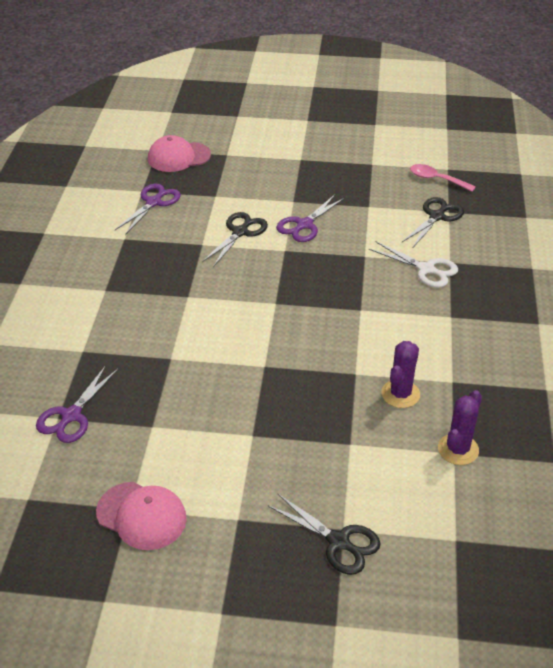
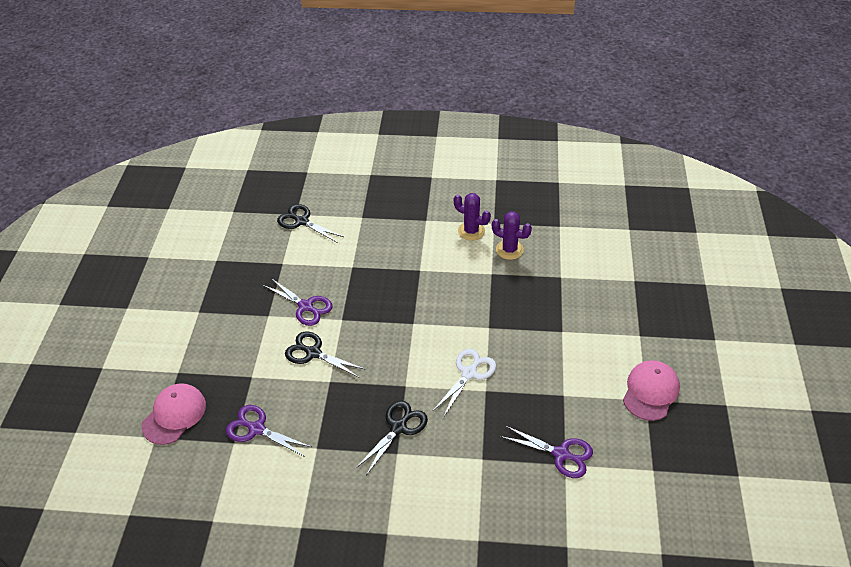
camera: 90 degrees left, 5 degrees up
(178, 157) = (174, 415): pink cap -> pink cap turned 135 degrees counterclockwise
(339, 542) = (645, 282): black scissors -> black scissors (399, 427)
(426, 269) = (370, 230): white scissors -> white scissors (469, 373)
(436, 179) = (248, 219): pink spoon -> none
(458, 449) = (556, 224): purple cactus -> purple cactus (471, 231)

